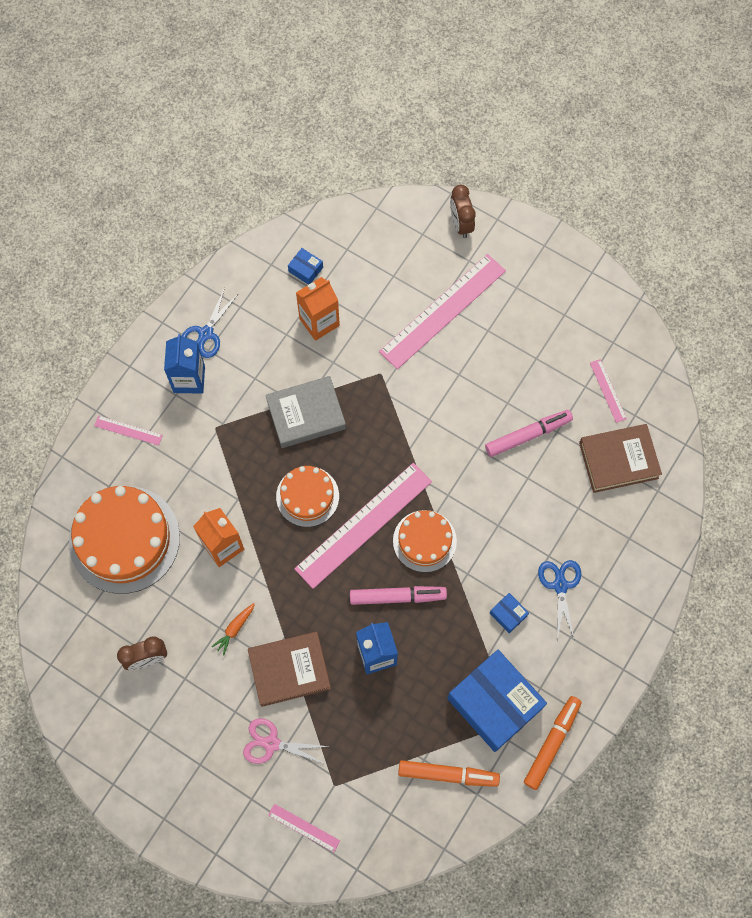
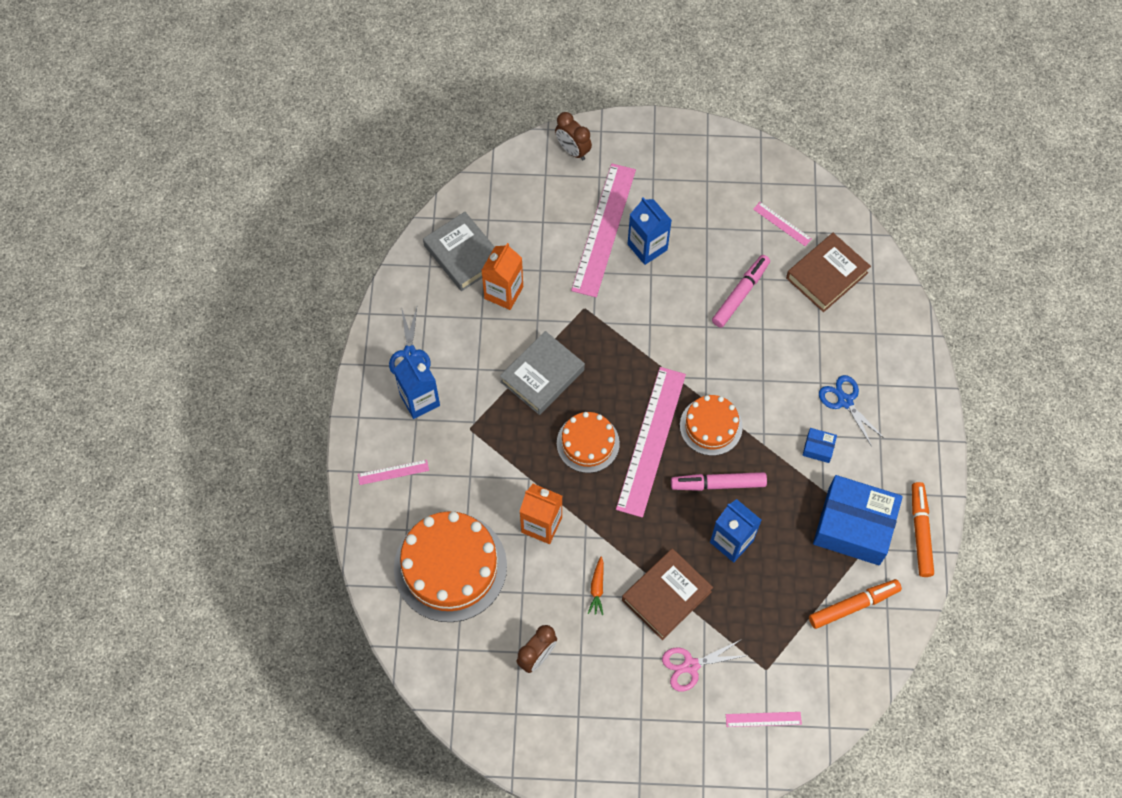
camera: 30 degrees left, 5 degrees down
(305, 269) = (463, 255): blue box -> grey book
(397, 596) = (718, 484): pink marker -> pink marker turned 150 degrees counterclockwise
(471, 347) = (647, 247): none -> blue carton

